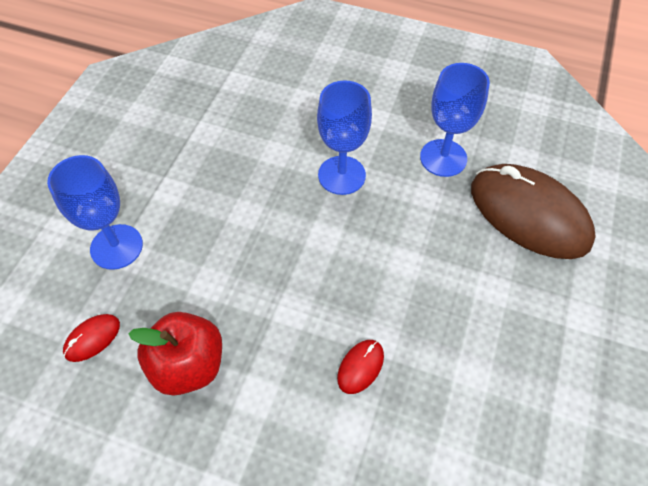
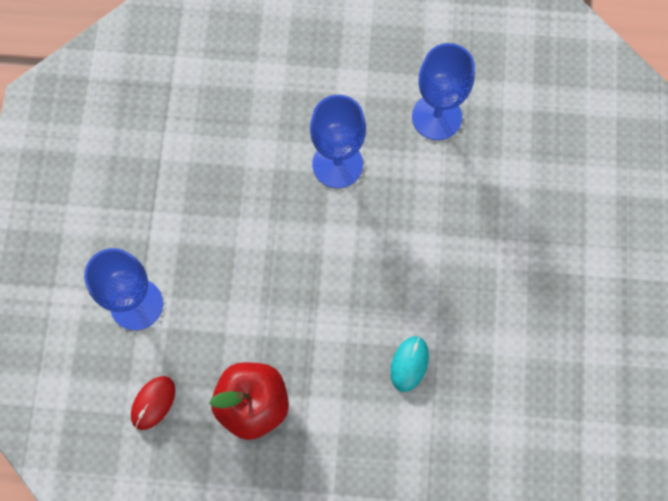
camera: 15 degrees left, 15 degrees up
(360, 367) = (409, 364): red mouse -> turquoise mouse
(529, 214) = (534, 163): brown mouse -> none

